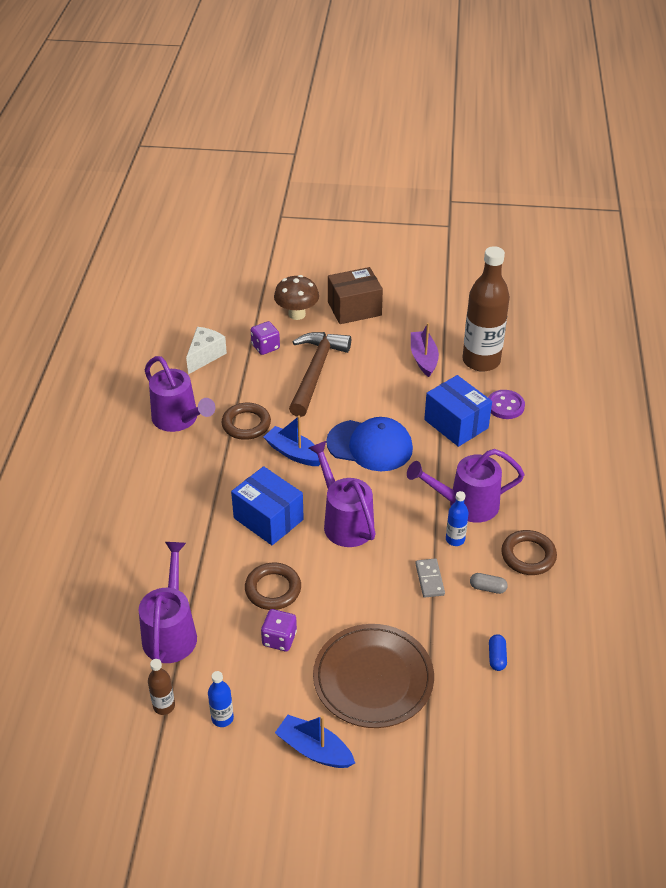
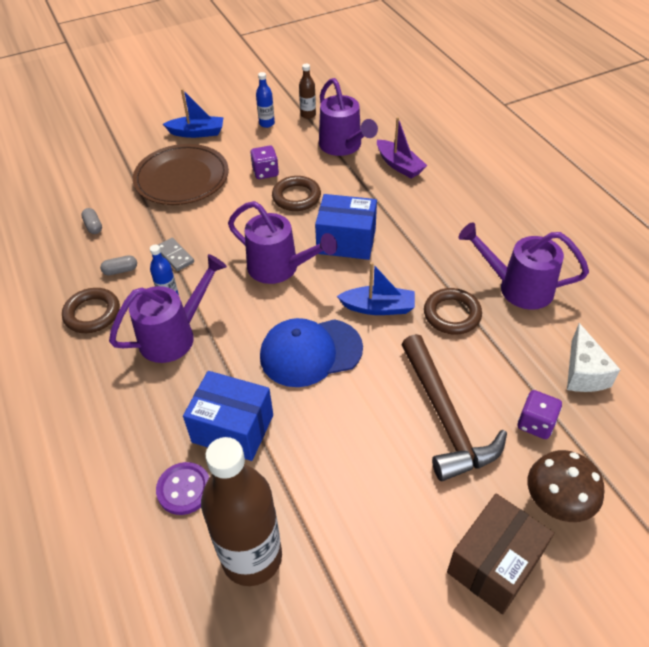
camera: 150 degrees right, 5 degrees up
(423, 358) = (332, 516): purple boat -> purple boat (399, 165)
(497, 657) = (93, 226): blue capsule -> grey capsule

